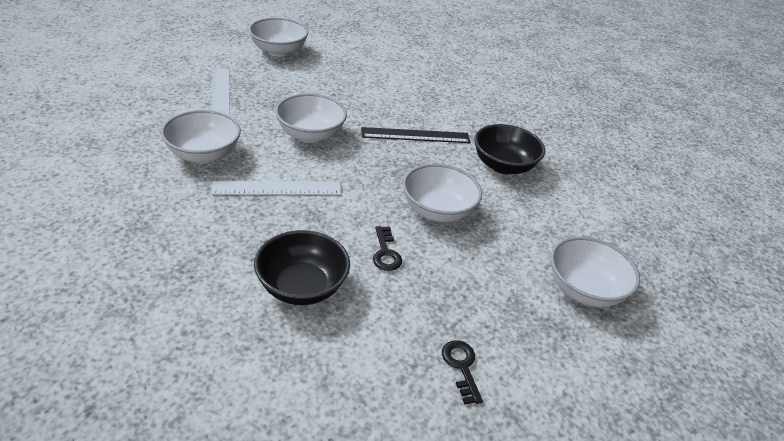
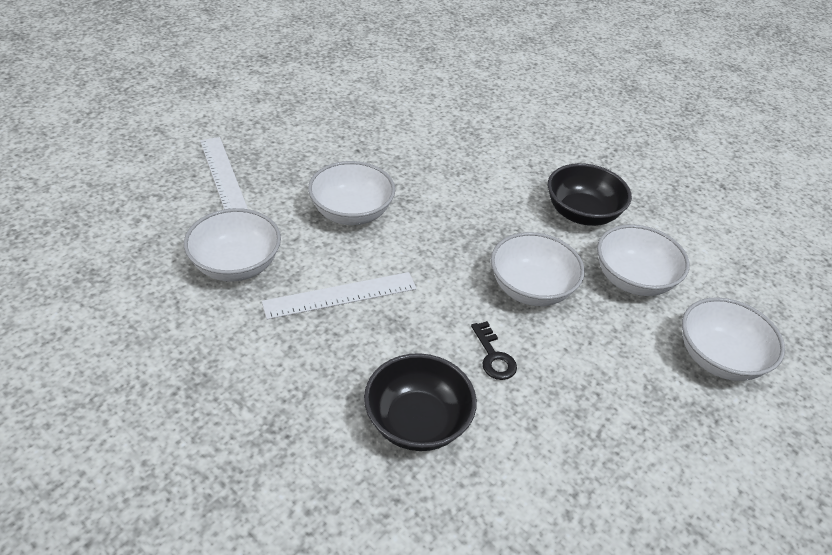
camera: 10 degrees left, 5 degrees up
(278, 51) = (269, 100): white bowl -> white bowl (633, 279)
(415, 135) = (471, 191): black ruler -> none
(461, 367) = (624, 484): black key -> none

